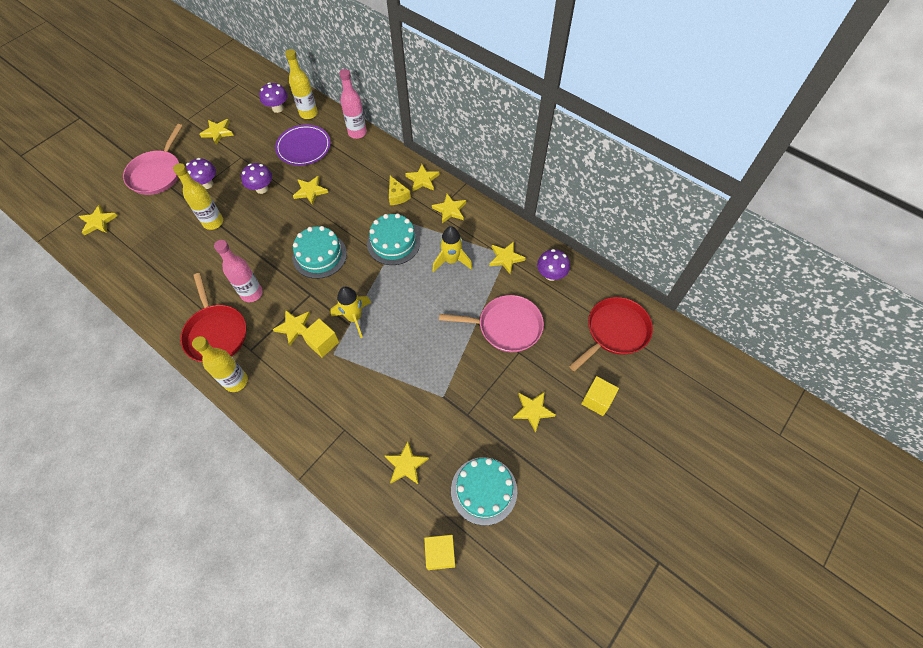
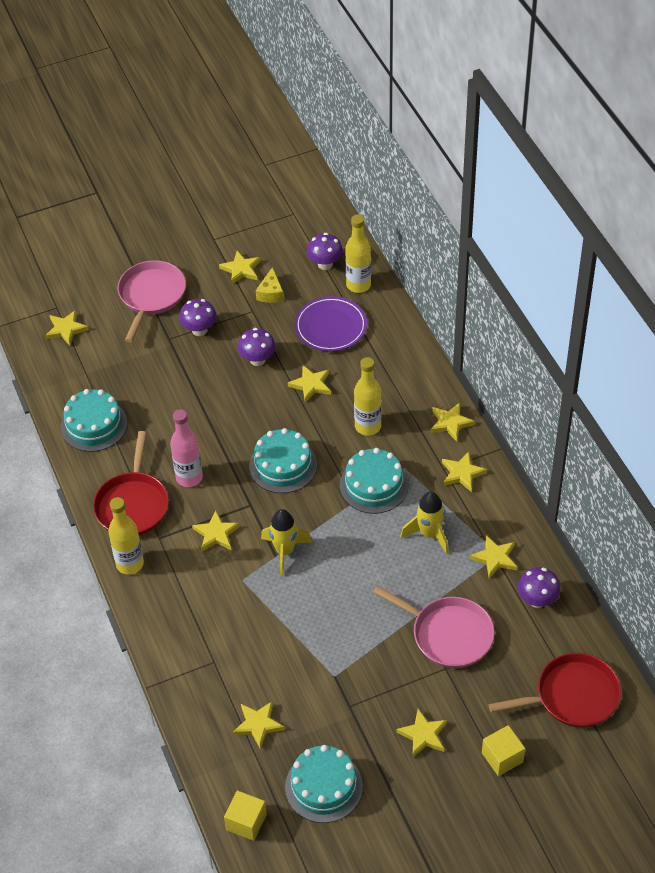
camera: 30 degrees right, 10 degrees down
(154, 285) = (94, 425): none -> turquoise cake
(157, 173) = (151, 296): pink pan -> pink pan turned 150 degrees clockwise
(213, 222) = (186, 379): yellow bottle -> yellow bottle (368, 426)
(323, 343) = (237, 563): yellow cube -> none
(357, 133) = (404, 332): pink bottle -> none
(397, 196) = (409, 431): yellow cheese -> yellow cheese (271, 293)

